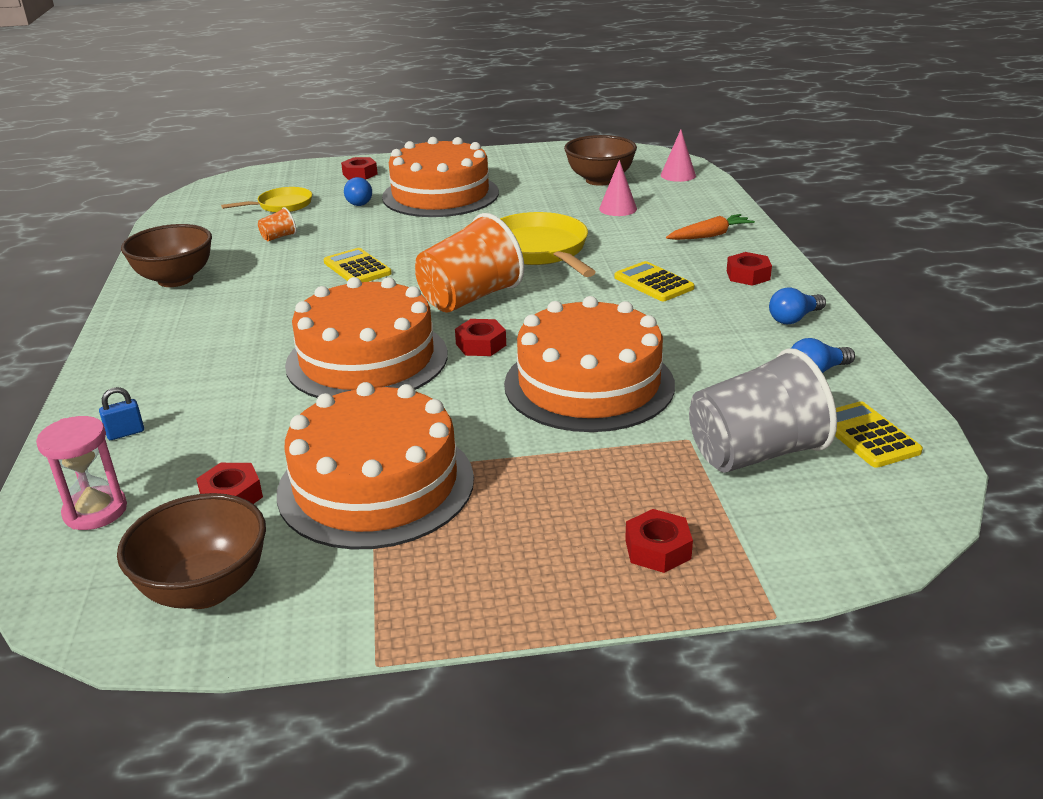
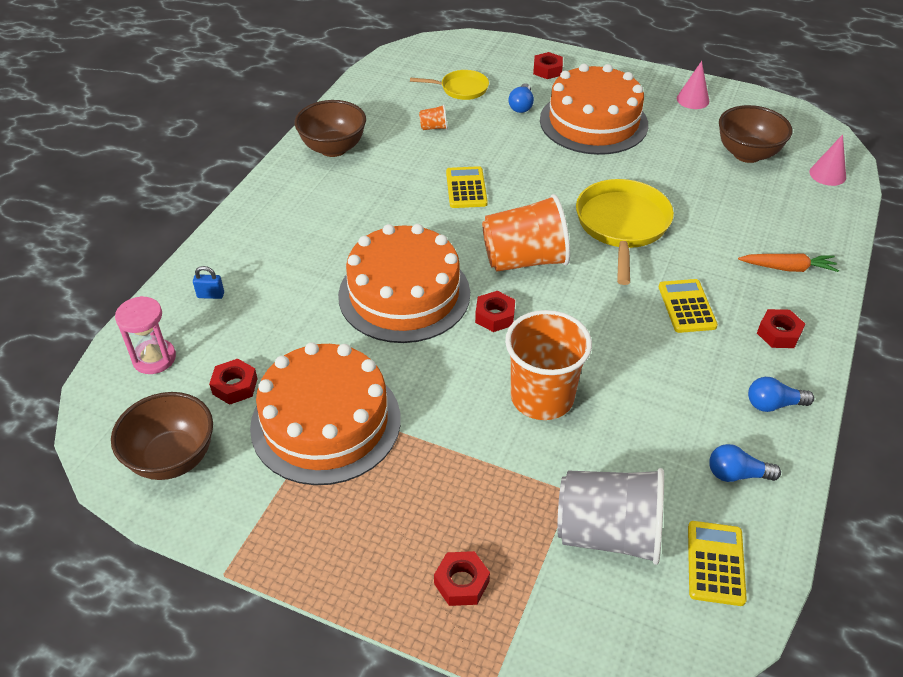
camera: 30 degrees right, 15 degrees up
(589, 384) = (542, 397): orange cake -> orange cup
(618, 208) = (732, 199): pink cone -> pink cone (692, 100)

